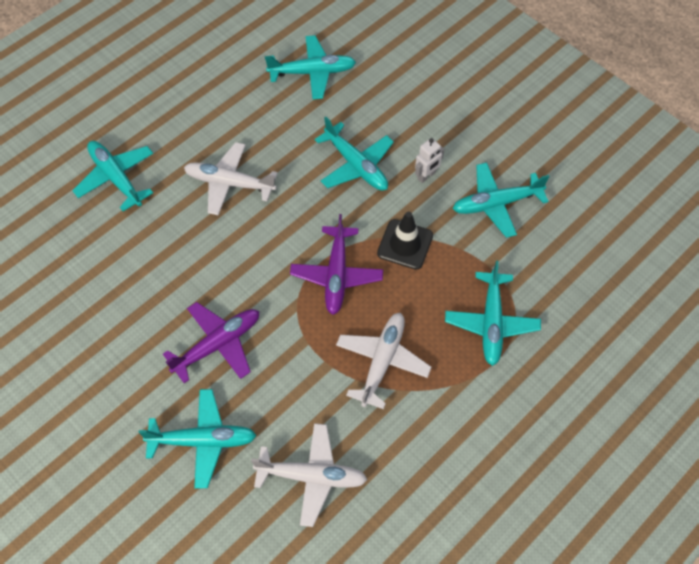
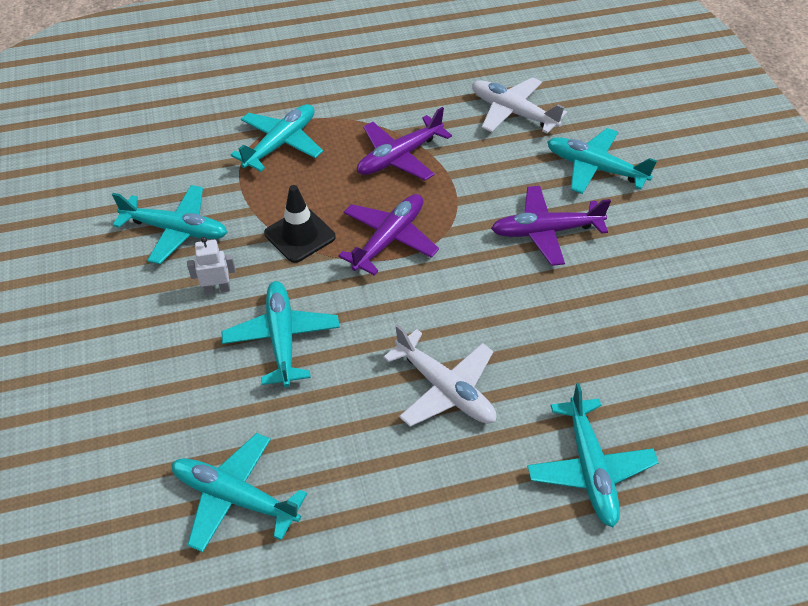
camera: 150 degrees left, 10 degrees down
(382, 361) = (400, 157): white plane -> purple plane

